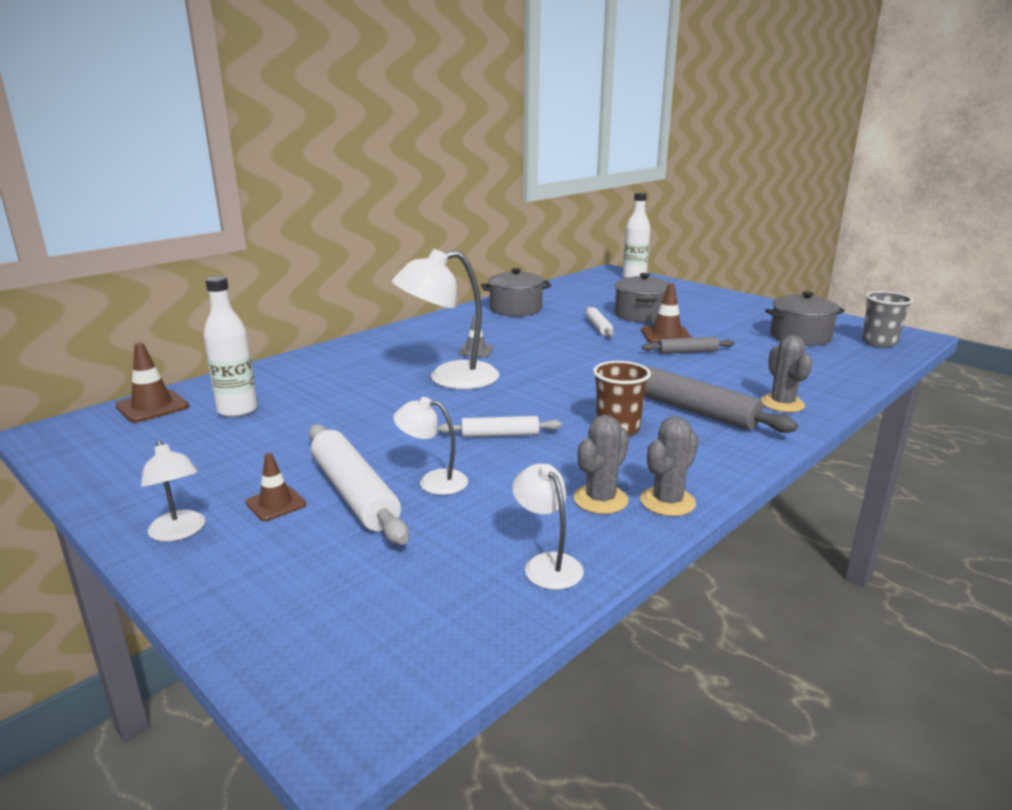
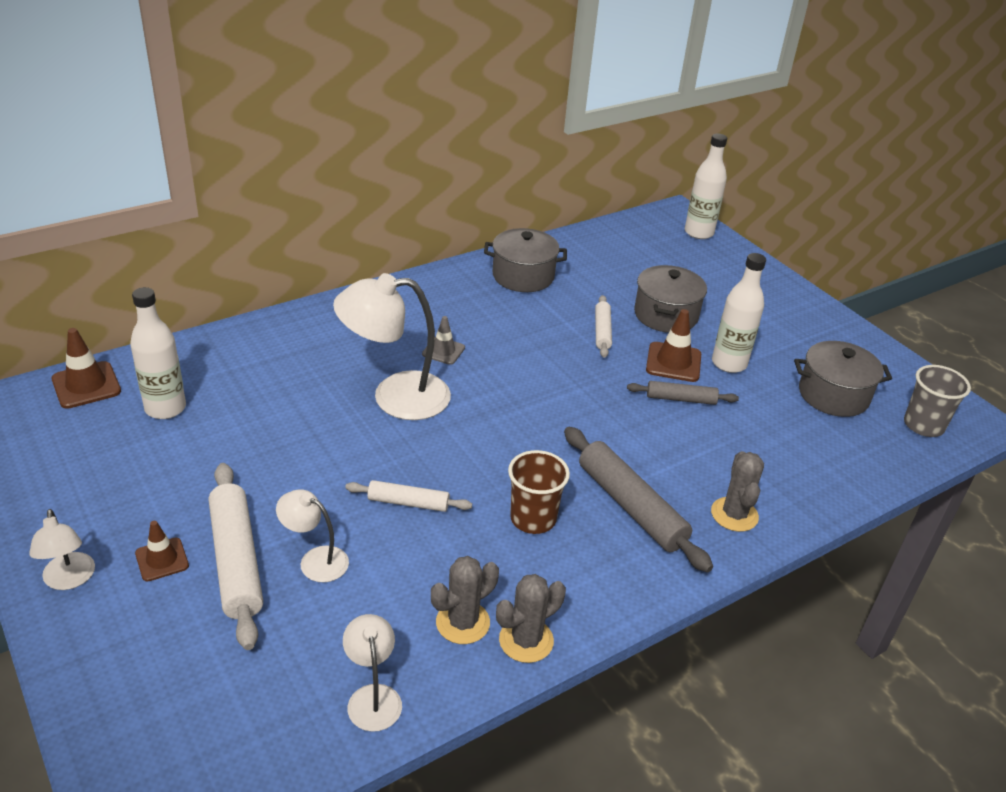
camera: 10 degrees right, 15 degrees up
(709, 331) = (729, 363): none -> white bottle

